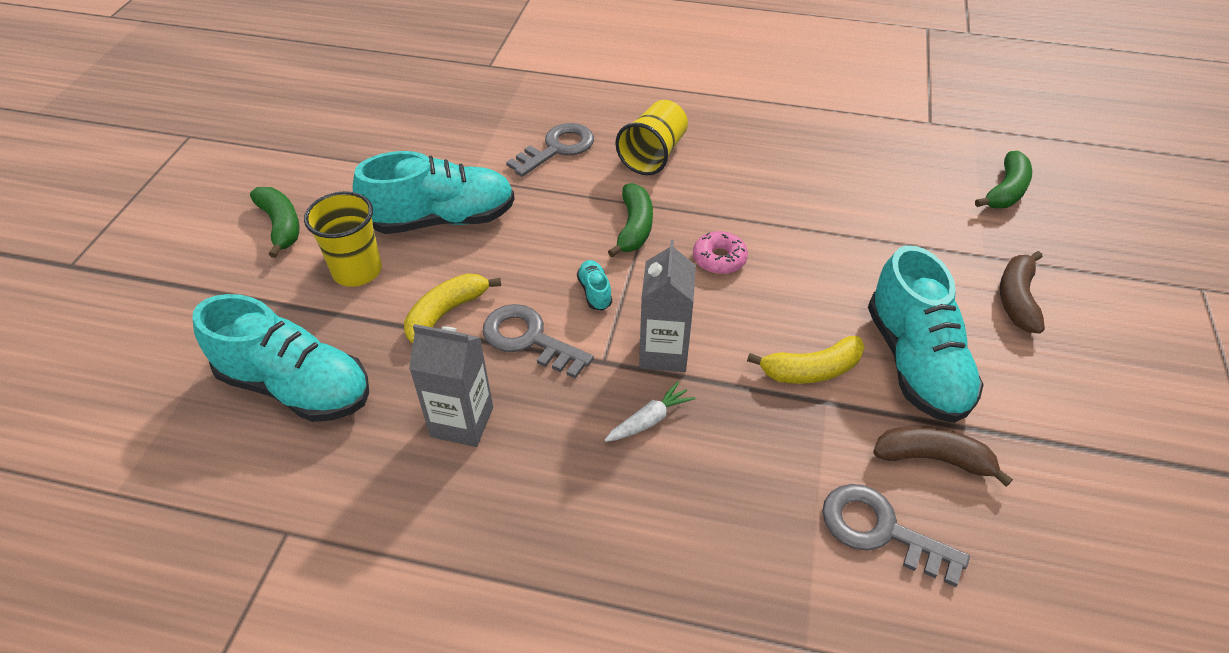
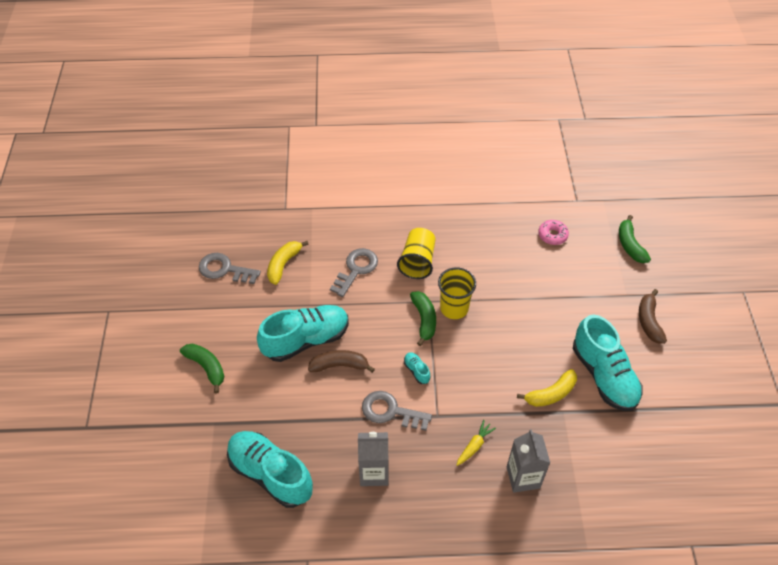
camera: 15 degrees left, 5 degrees up
(296, 386) = (270, 474): turquoise shoe -> turquoise shoe turned 150 degrees counterclockwise
(357, 271) = (270, 389): yellow cup -> yellow cup (454, 308)
(446, 312) = (336, 405): yellow banana -> yellow banana (283, 264)
(649, 420) = (474, 446): white carrot -> yellow carrot
(664, 352) = (468, 402): grey carton -> grey carton (523, 477)
(719, 259) = (480, 331): pink donut -> pink donut (552, 235)
(880, 531) = (608, 479): grey key -> grey key (224, 269)
(933, 458) = (625, 432): brown banana -> brown banana (339, 365)
(1005, 191) = (630, 245): green banana -> green banana turned 150 degrees clockwise

